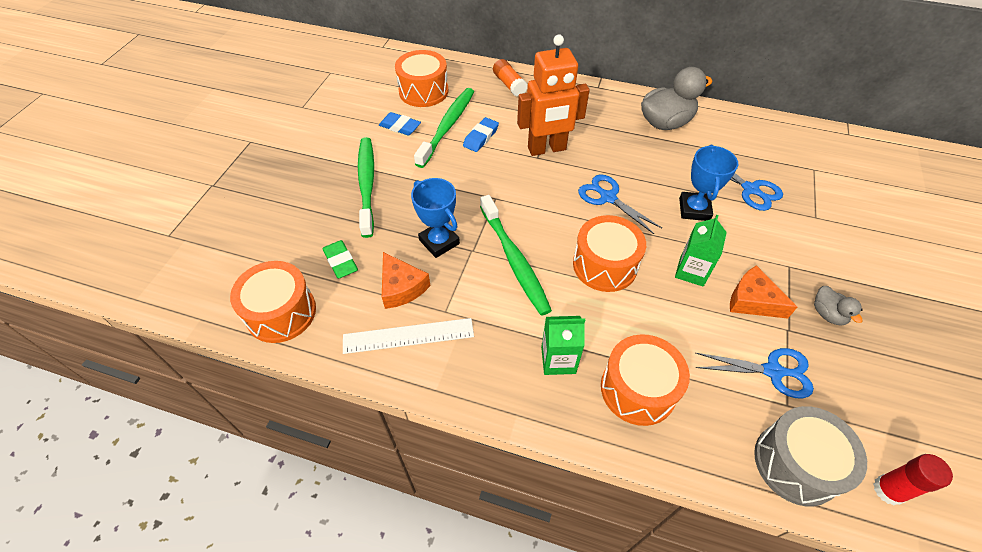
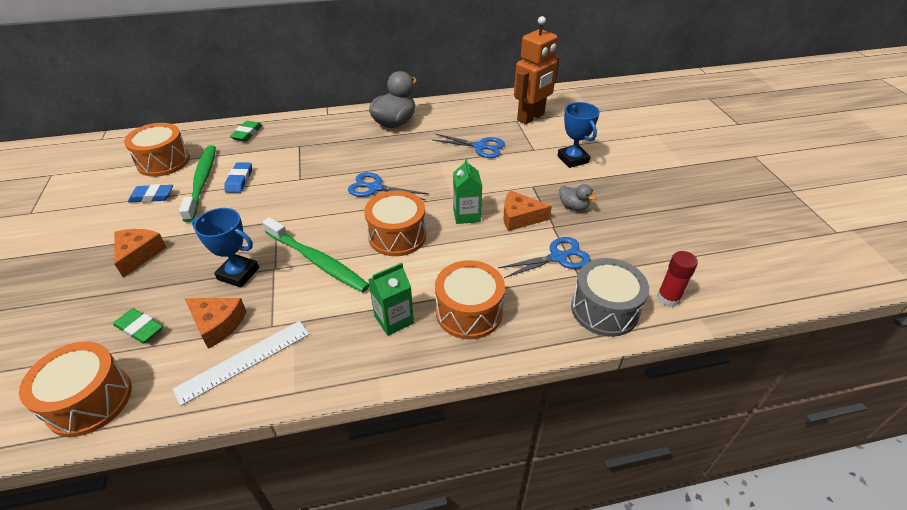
camera: 30 degrees left, 10 degrees down
(367, 185) = (138, 254): green toothbrush -> orange cheese
(509, 85) = (247, 134): orange glue stick -> green eraser
(547, 149) = (305, 170): orange robot -> orange robot (531, 117)
(694, 209) = (447, 173): blue trophy -> blue trophy (573, 159)

